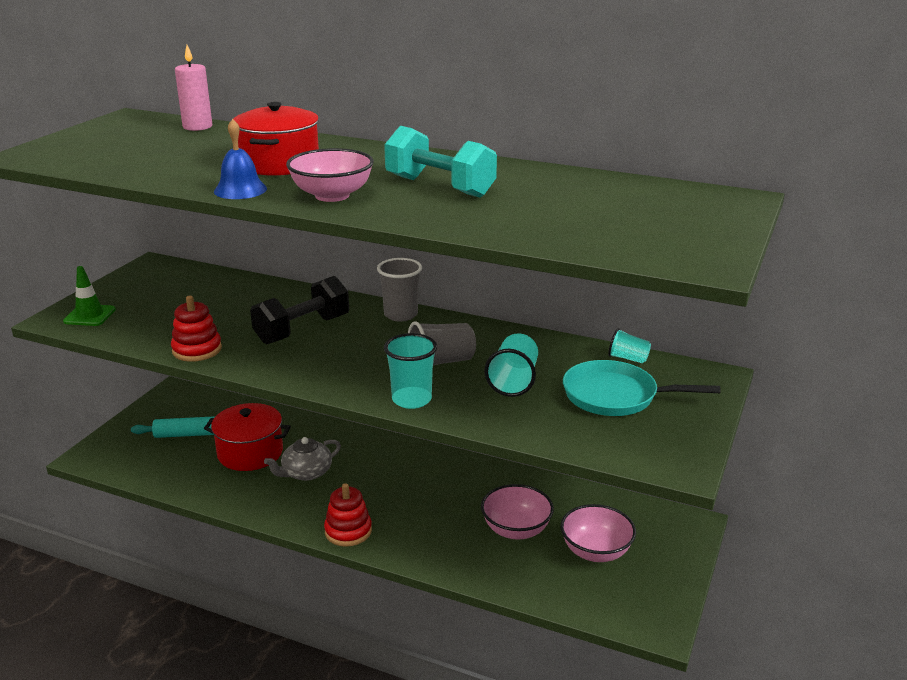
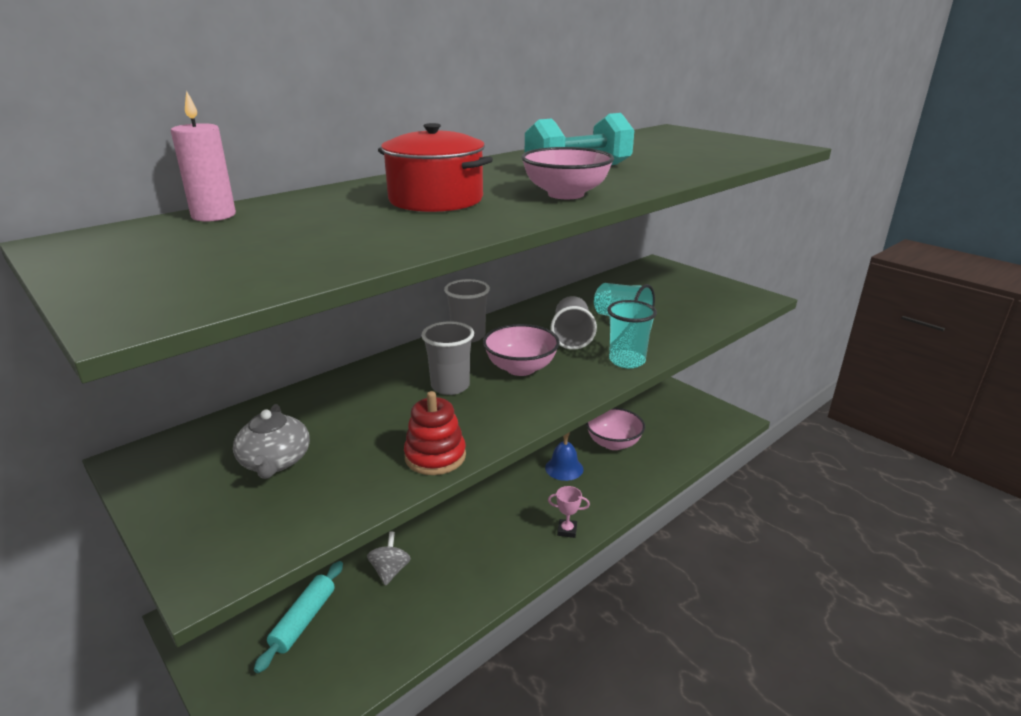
camera: 65 degrees left, 0 degrees up
(89, 315) = (238, 536): green traffic cone -> none
(240, 190) = (506, 218): blue bell -> blue bell (564, 468)
(250, 453) = (390, 571): red pot -> grey spinning top
(302, 330) = (450, 386): black dumbbell -> grey cup
(306, 472) = (458, 536): grey teapot -> grey teapot (275, 461)
(348, 531) = (567, 530): red stacking toy -> pink trophy
(596, 551) = (654, 418): pink bowl -> pink bowl (521, 368)
(615, 396) = (664, 294): turquoise pan -> none
(628, 358) = (615, 279): turquoise cup -> none

